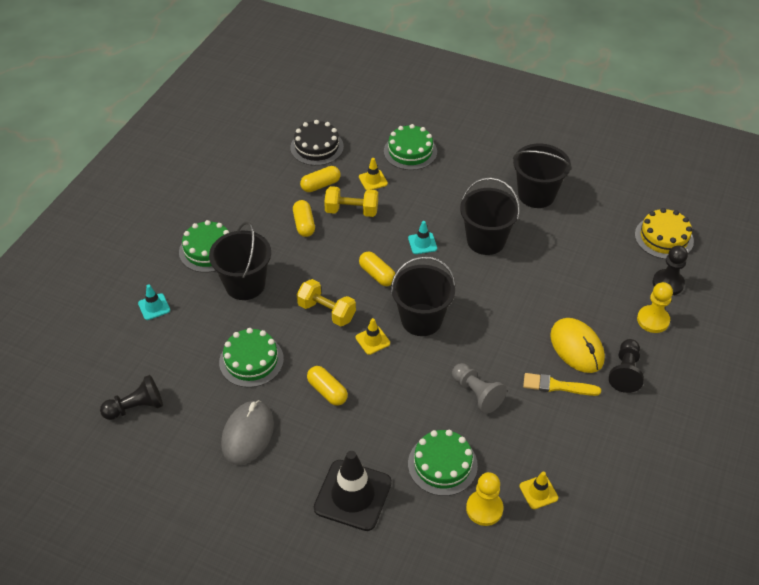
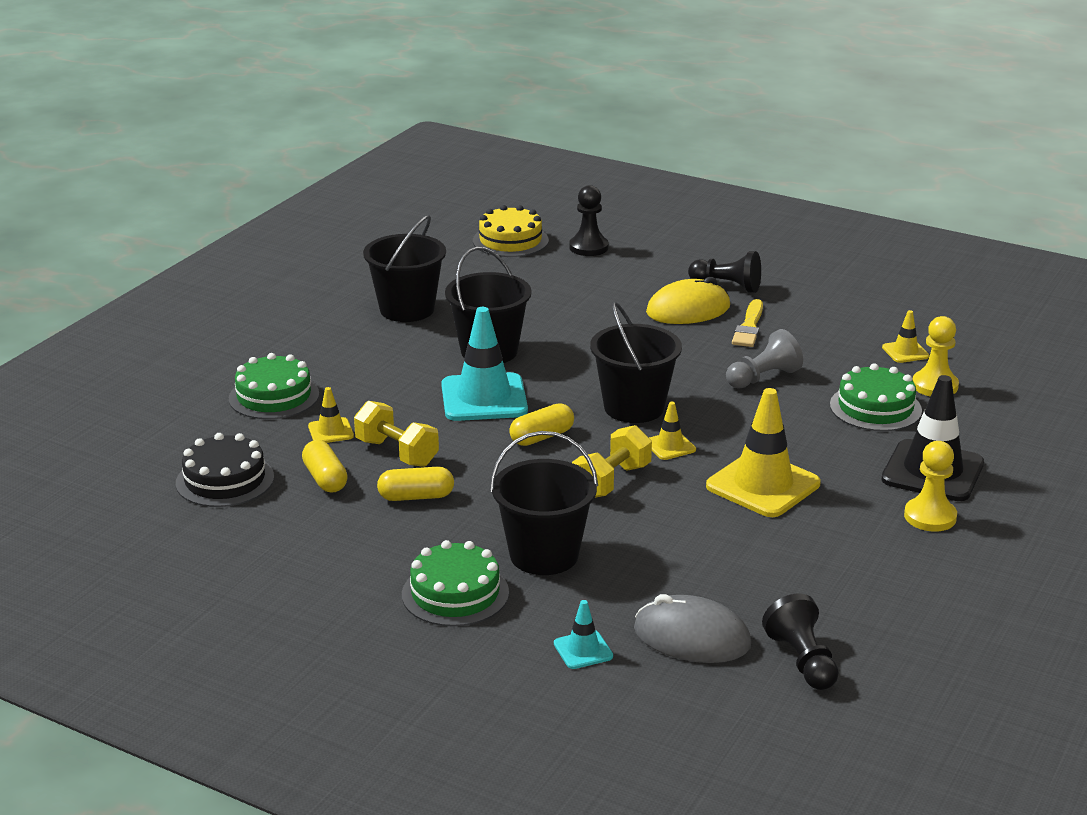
camera: 85 degrees left, 20 degrees down
(248, 434) = (844, 552): grey mouse -> grey mouse (692, 637)
(251, 360) = (706, 549): green cake -> none
(327, 391) = (763, 485): yellow capsule -> yellow traffic cone
(351, 211) = (397, 453): yellow dumbbell -> yellow dumbbell turned 60 degrees counterclockwise
(422, 243) = (484, 398): turquoise traffic cone -> turquoise traffic cone, size x2.08
(653, 320) = (647, 262): yellow pawn -> yellow pawn (930, 517)

